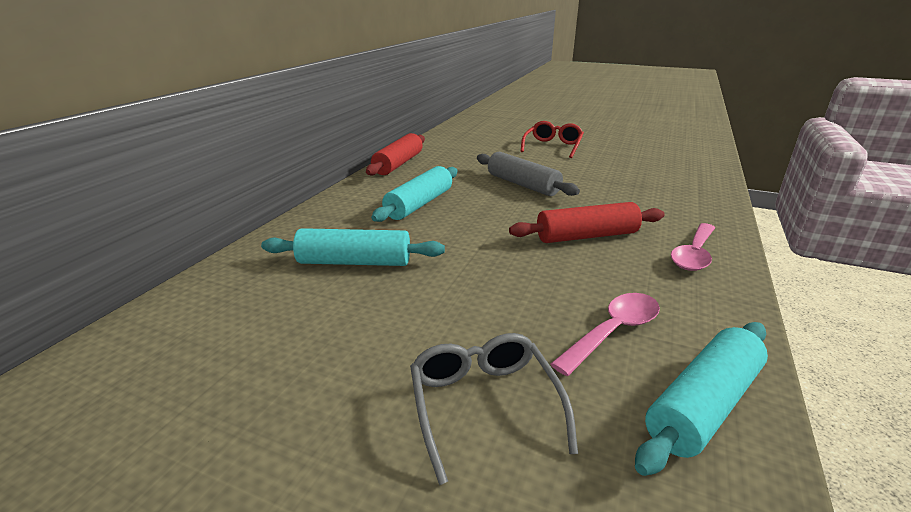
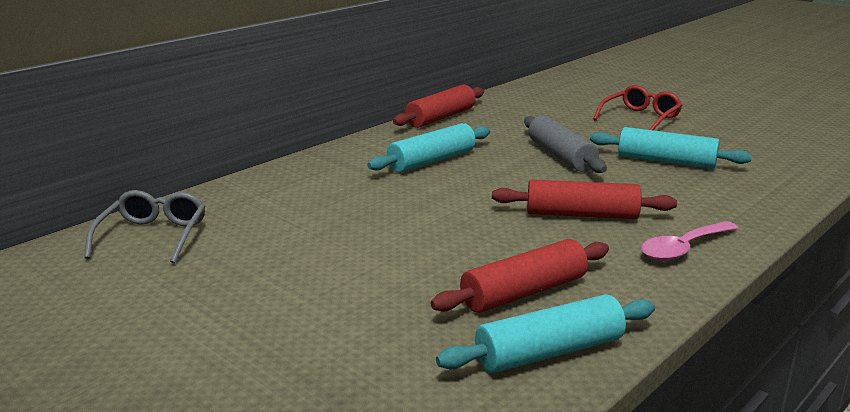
camera: 20 degrees right, 5 degrees down
(354, 262) = (334, 202): turquoise rolling pin -> turquoise rolling pin (666, 161)
(483, 404) = (367, 315): grey glasses -> grey glasses (153, 236)
(613, 332) = (524, 292): pink spoon -> red rolling pin

